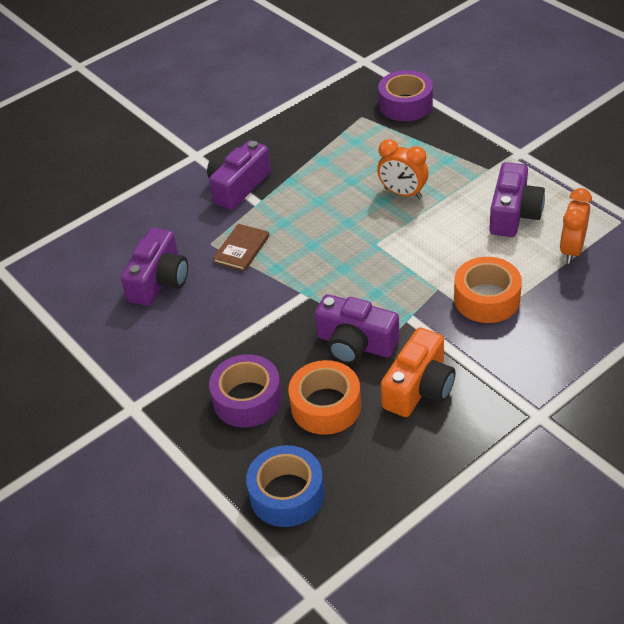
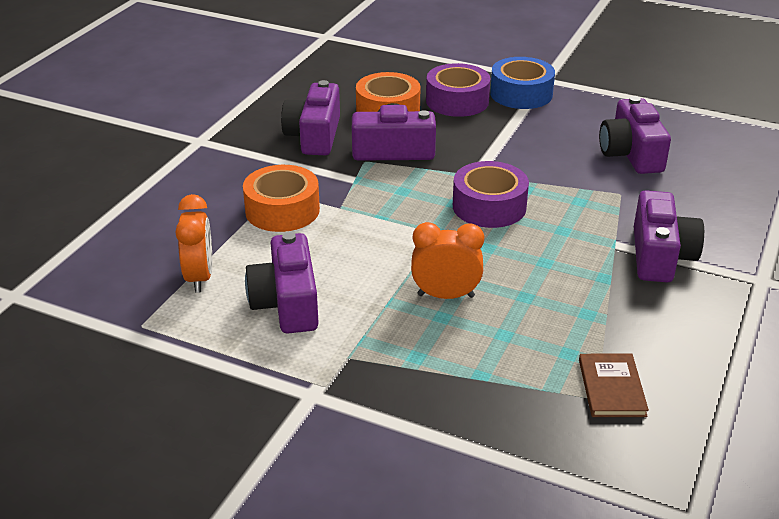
camera: 150 degrees right, 10 degrees down
(241, 249) = (580, 196): brown book -> brown book (611, 388)
(287, 494) = (379, 66): blue tape -> blue tape (521, 94)
(405, 104) = (543, 439): purple tape -> purple tape (489, 206)
(419, 388) = (314, 136): orange camera -> purple camera

